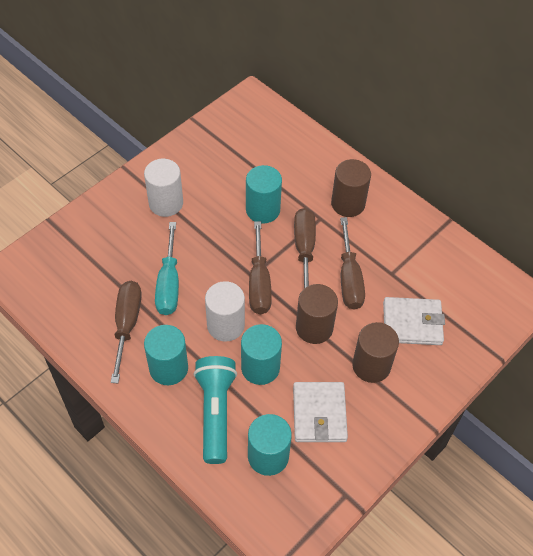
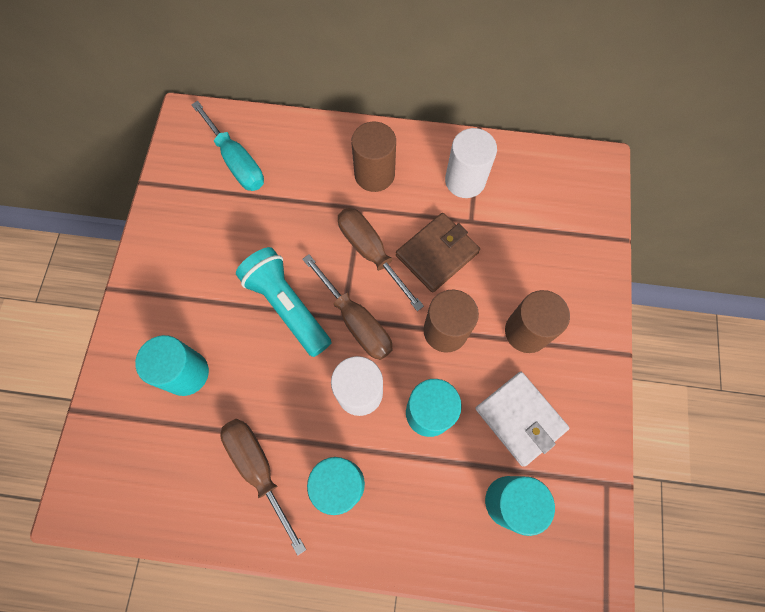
camera: 35 degrees left, 15 degrees up
(166, 203) = (190, 299): white cylinder -> white cylinder (465, 180)
(169, 284) = (266, 389): turquoise screwdriver -> turquoise screwdriver (236, 161)
(215, 412) = (424, 495): turquoise flashlight -> turquoise flashlight (287, 306)
(263, 210) = (297, 237): turquoise cylinder -> turquoise cylinder (186, 373)
(349, 278) = (437, 254): brown screwdriver -> brown wallet
(412, 323) = (528, 260): white wallet -> none

